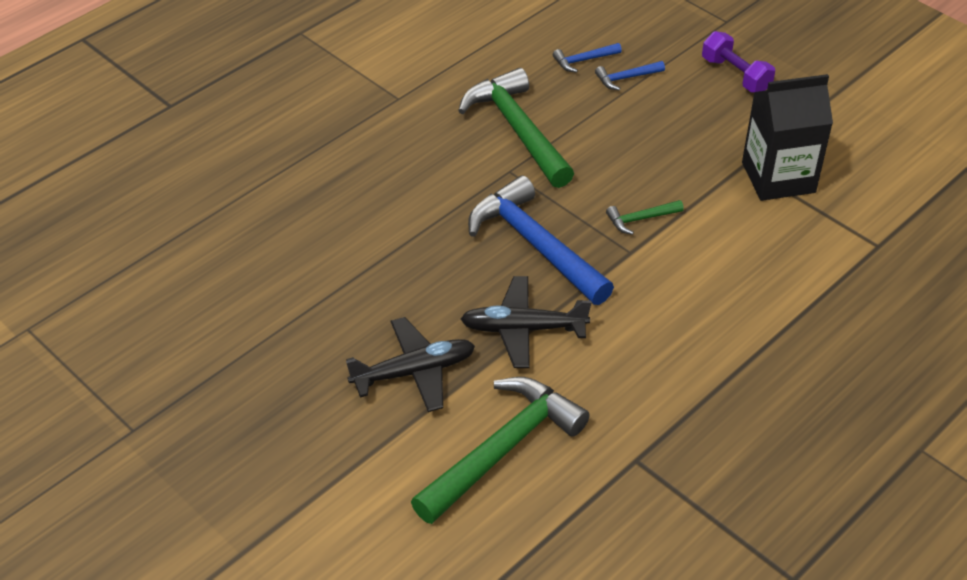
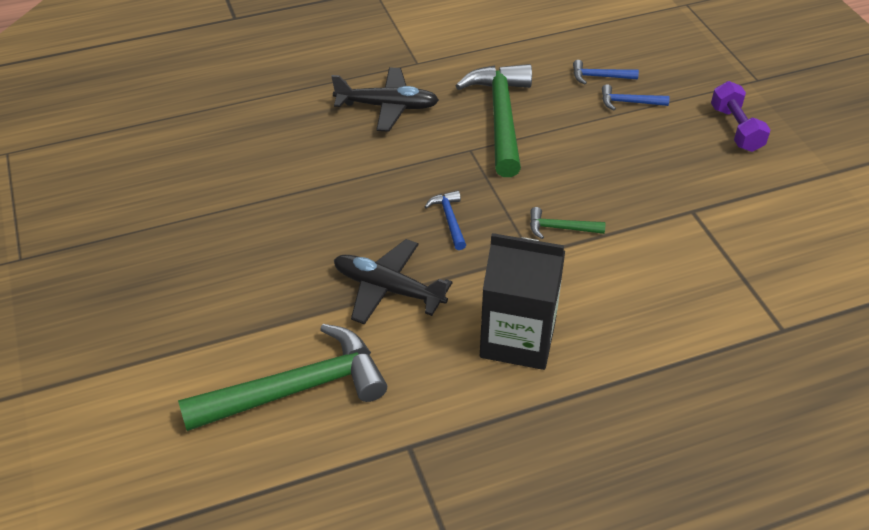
camera: 25 degrees right, 0 degrees up
(414, 372) = (270, 292): black plane -> black plane (387, 106)
(535, 245) = (449, 219): blue hammer -> blue hammer, size x0.44
(778, 177) = (719, 233): black carton -> black carton (518, 338)

